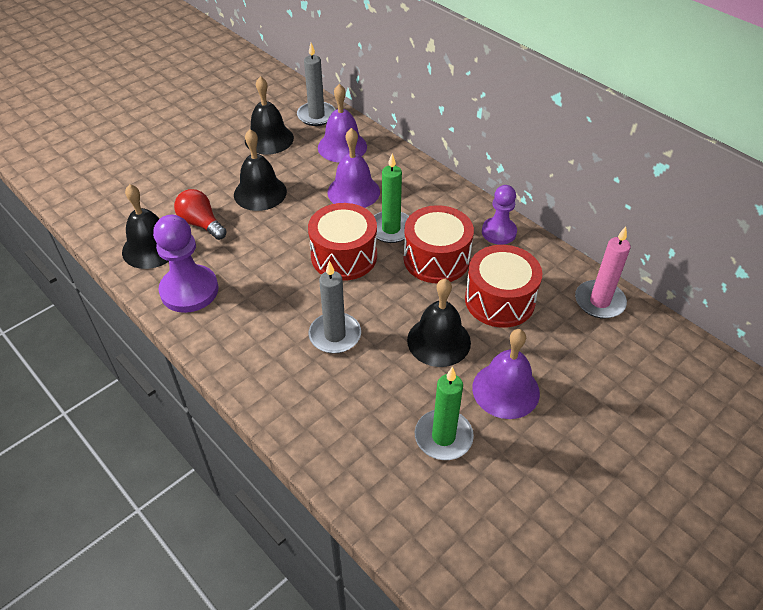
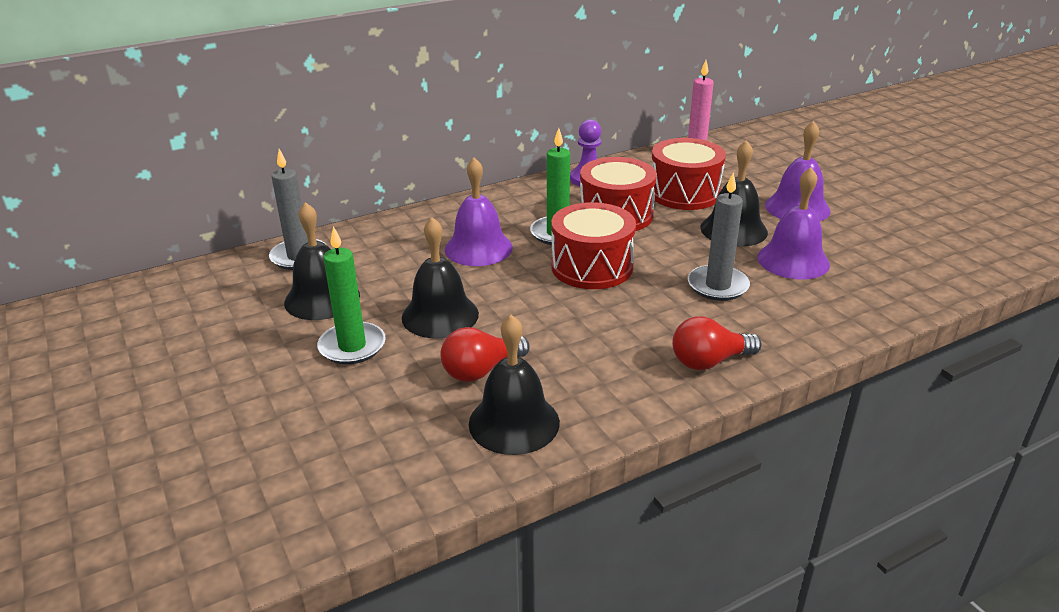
camera: 75 degrees left, 15 degrees down
(189, 290) = (618, 388): purple pawn -> none
(226, 336) = (709, 361): none -> red light bulb
(342, 147) = (383, 246): purple bell -> purple bell (793, 260)
(443, 437) = (853, 244): green candle -> green candle (352, 346)

